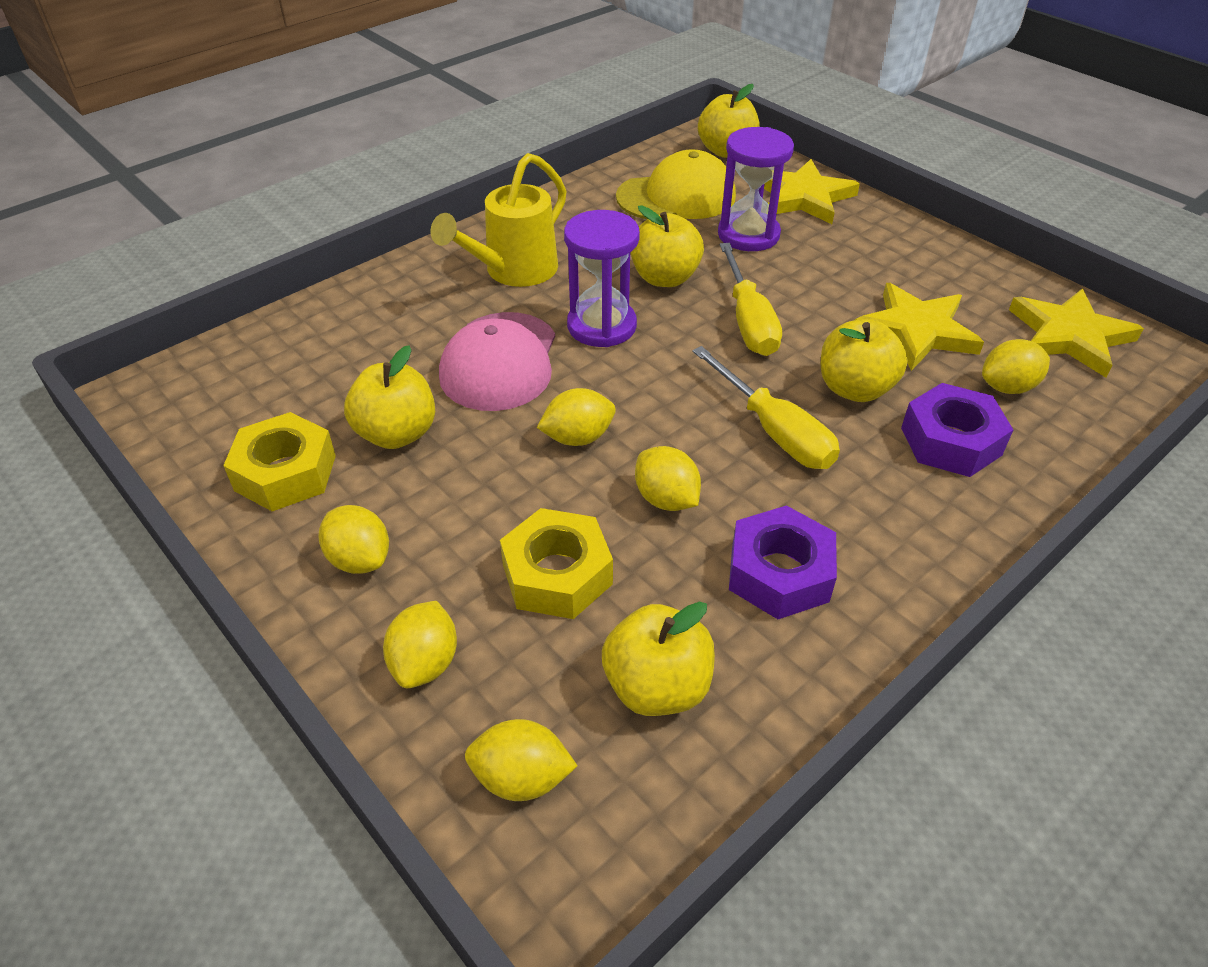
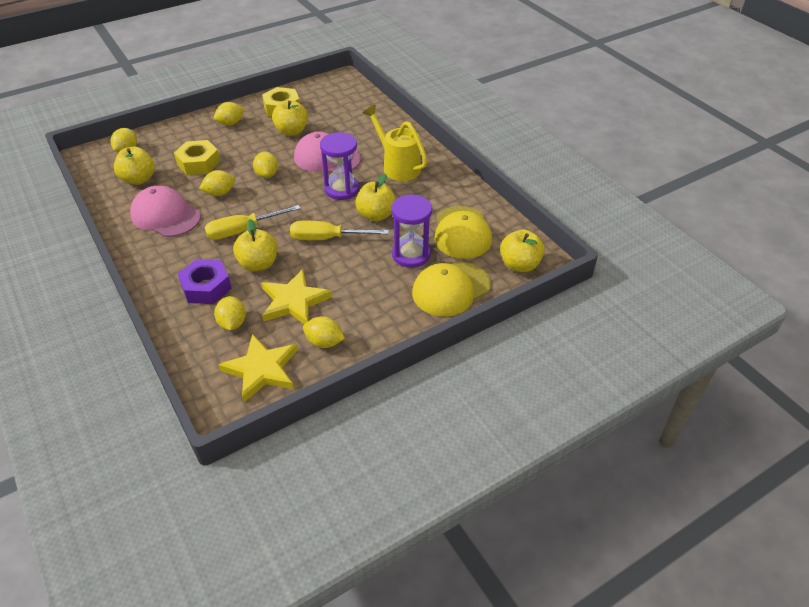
camera: 100 degrees right, 0 degrees up
(425, 663) = (179, 135): yellow lemon -> yellow lemon (324, 342)
(779, 573) = (165, 215): purple nut -> pink cap
(803, 197) = (451, 289): yellow star -> yellow cap

